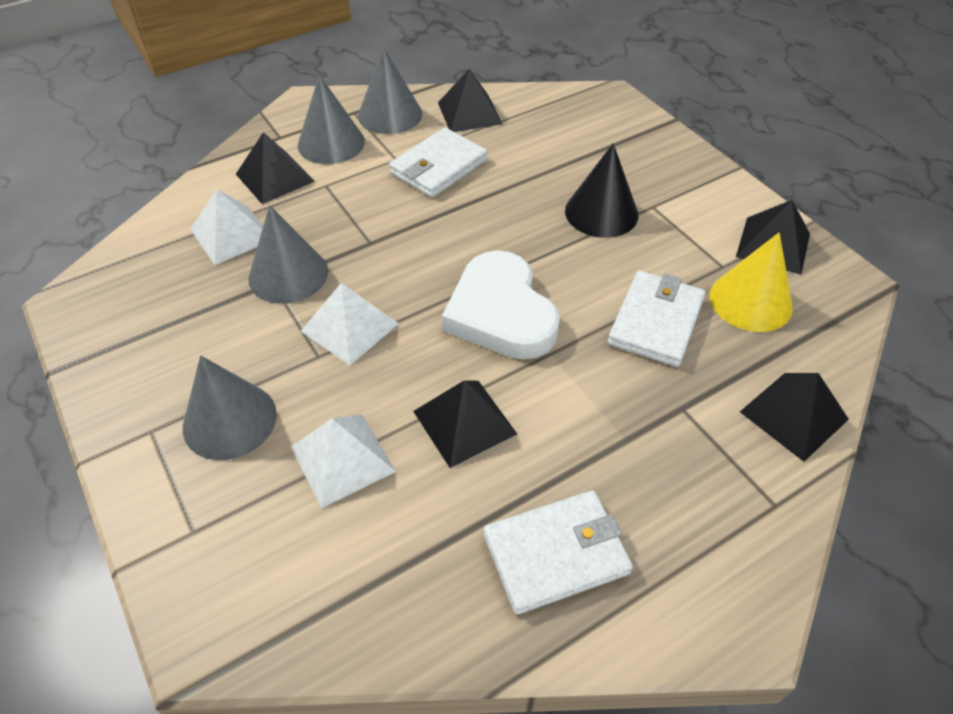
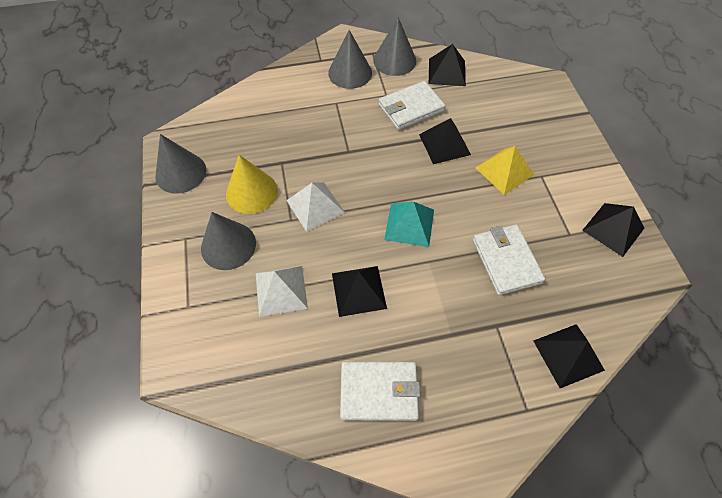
camera: 20 degrees right, 10 degrees up
(231, 234) = (269, 123): white pyramid -> none
(274, 177) = (307, 89): black pyramid -> black pyramid (444, 144)
(288, 274) = (292, 160): grey cone -> grey cone (180, 173)
(501, 313) = (409, 224): white heart -> turquoise pyramid
(601, 212) = (504, 171): black cone -> yellow pyramid
(656, 321) = (506, 261): white wallet -> white wallet turned 60 degrees counterclockwise
(750, 301) = (577, 265): yellow cone -> yellow cone (251, 192)

